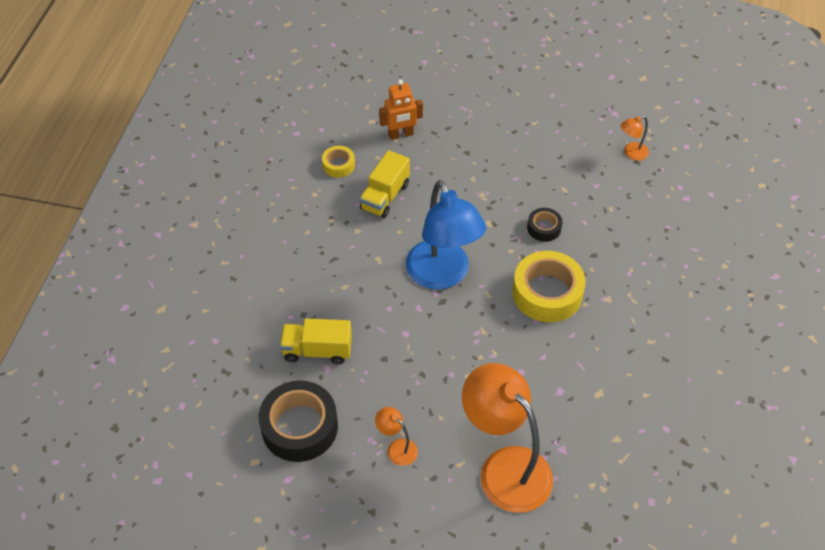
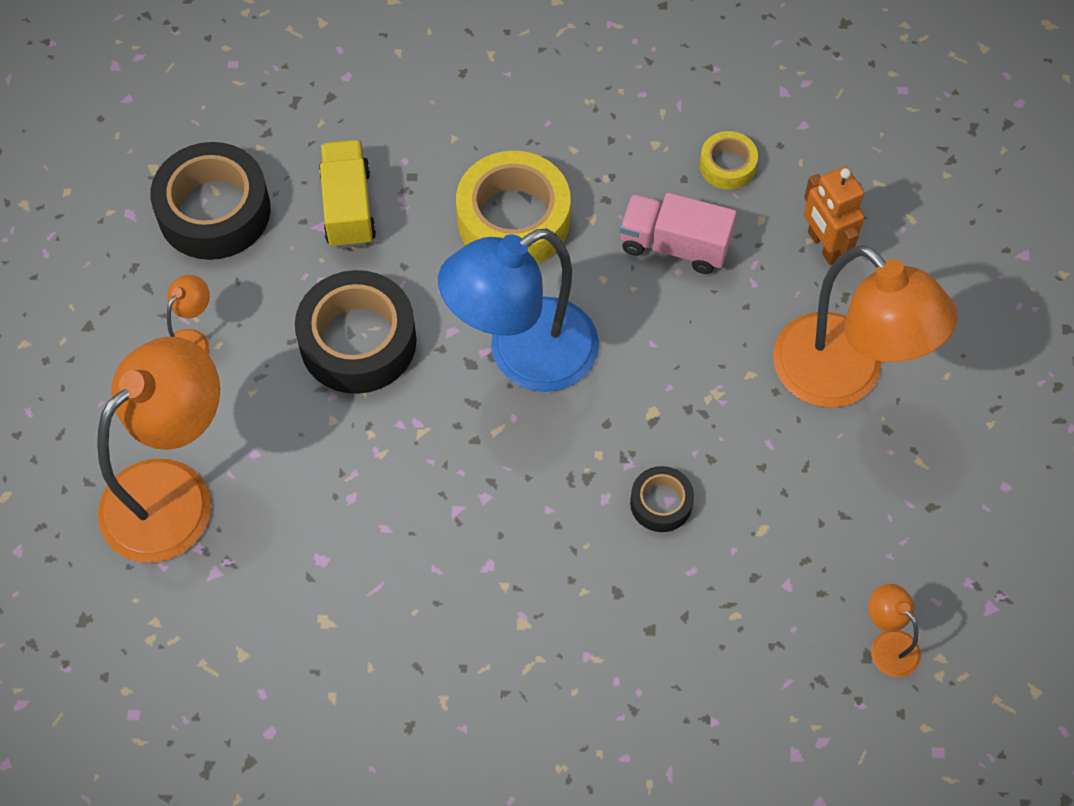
camera: 80 degrees right, 10 degrees up
(385, 196) = (674, 245): yellow truck -> pink truck
(416, 356) = (358, 341): none -> black tape
(481, 141) = (844, 377): none -> orange lamp
(547, 293) = (516, 522): yellow tape -> yellow tape (513, 220)

